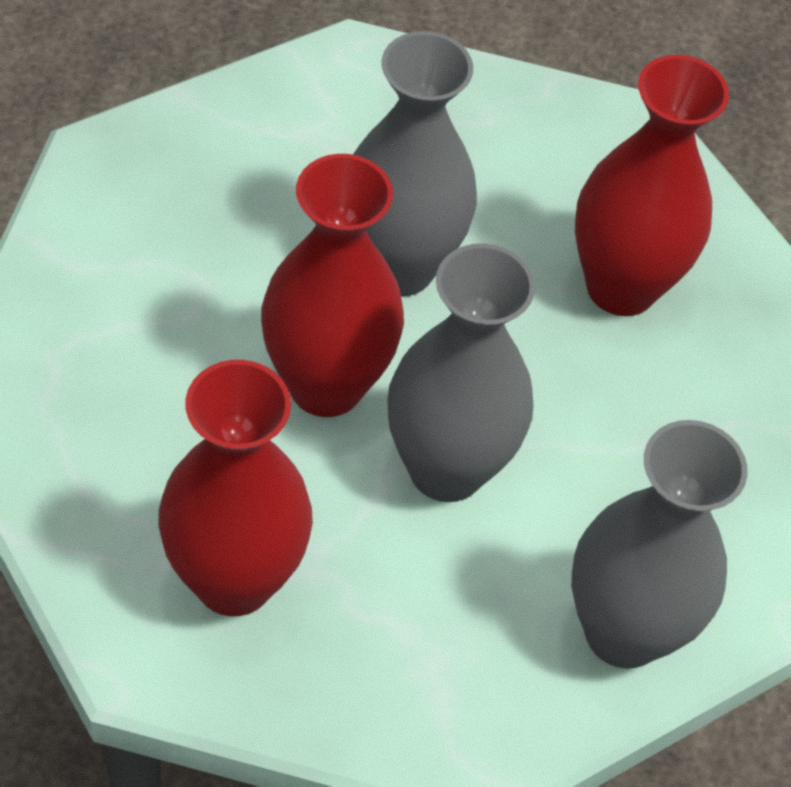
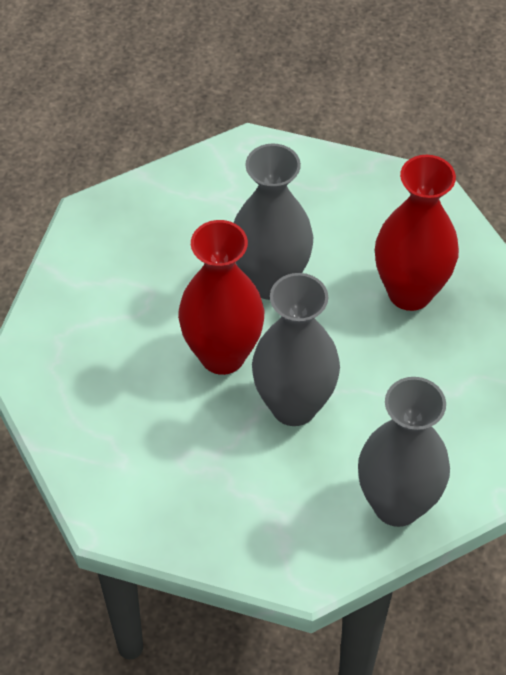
camera: 10 degrees right, 0 degrees up
(234, 580) = (162, 472): red vase -> none

